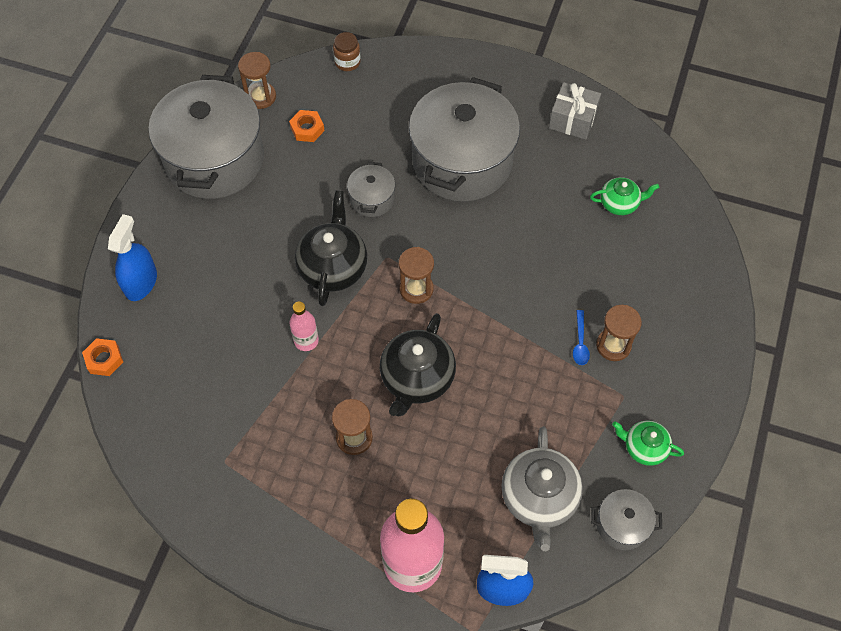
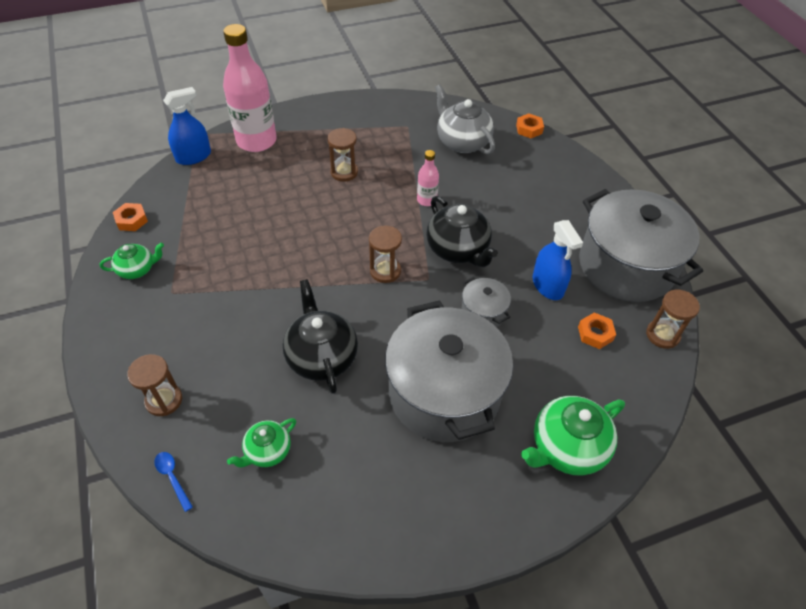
camera: 140 degrees right, 10 degrees down
(141, 282) = (563, 171): blue spray bottle -> blue spray bottle (547, 285)
(347, 62) = (642, 420): brown jar -> none
(414, 79) = (567, 447): none -> green teapot
(417, 378) = (333, 220): black teapot -> black teapot (321, 356)
(539, 498) = (199, 205): grey teapot -> grey teapot (462, 142)
(572, 120) = (378, 517): grey gift -> none
(580, 343) = (229, 308): blue spoon -> blue spoon (172, 478)
(613, 345) = (200, 322): brown hourglass -> brown hourglass (164, 400)
(622, 525) = (131, 220): grey pot -> orange nut

